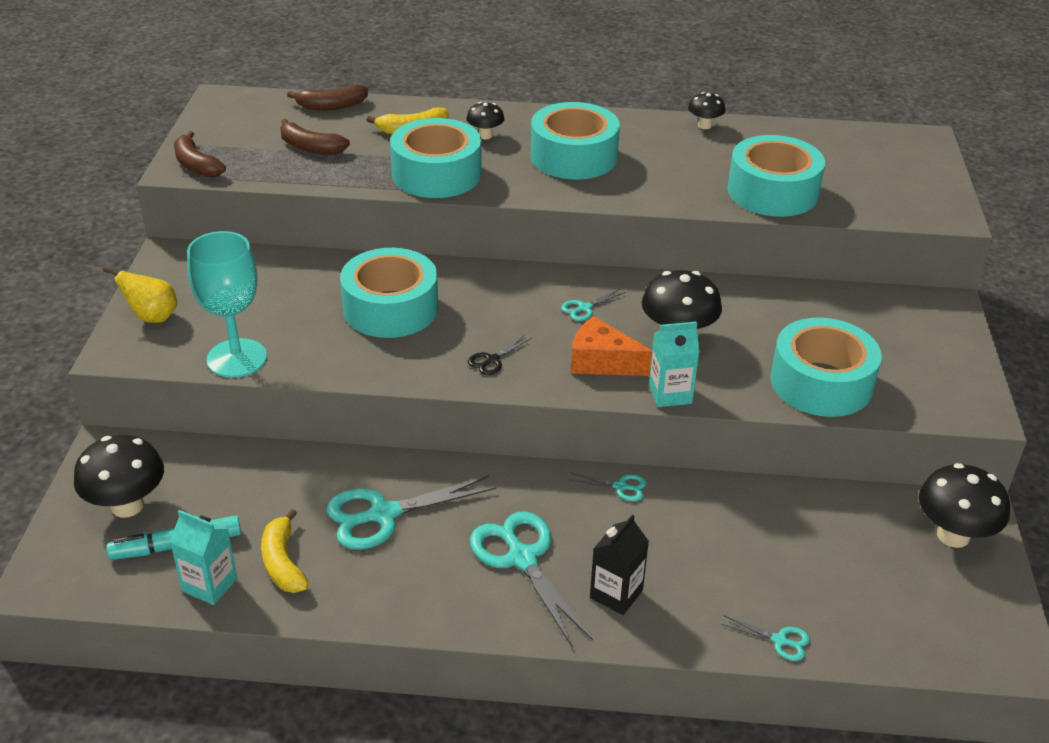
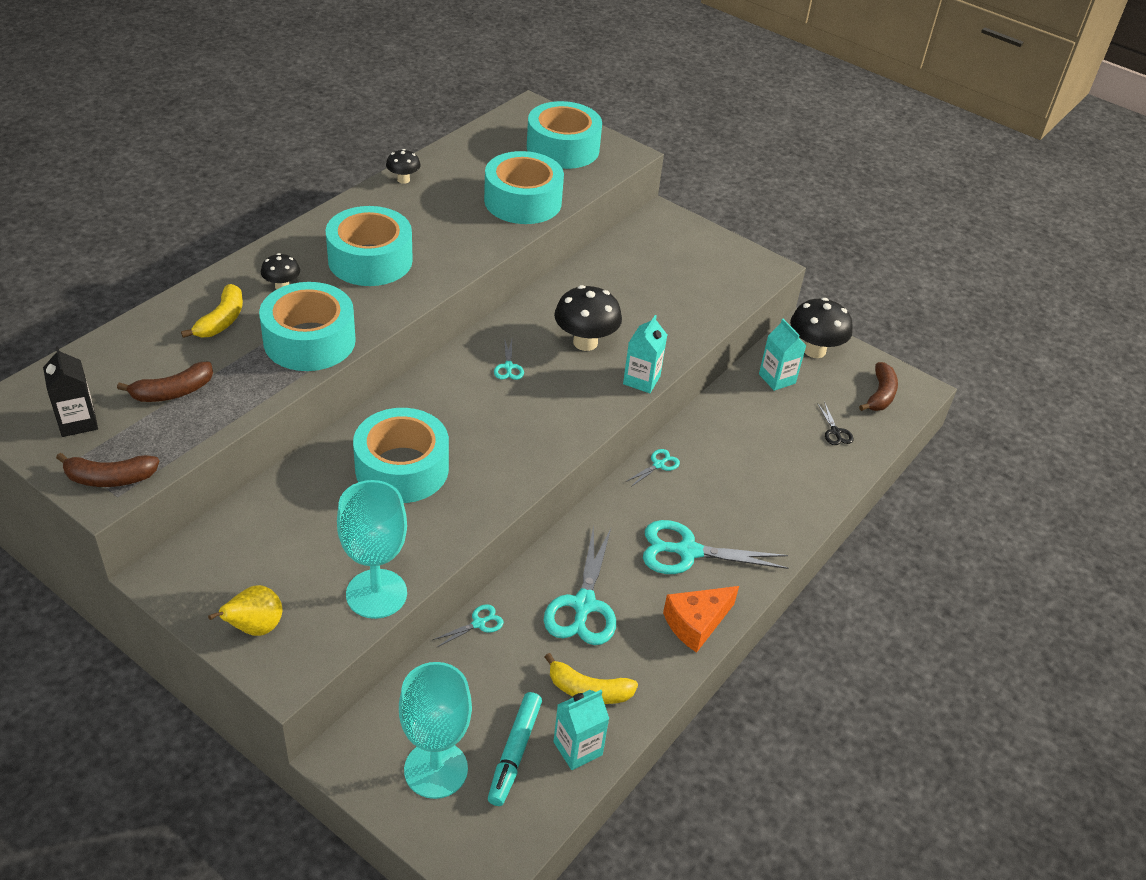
camera: 60 degrees left, 5 degrees up
(127, 506) = (436, 769): black mushroom -> turquoise goblet
(332, 106) = (114, 347): brown banana -> brown banana (880, 394)
(492, 360) = (523, 445): black scissors -> black scissors (835, 432)
(602, 362) = (578, 392): orange cheese -> orange cheese (696, 623)
(616, 594) = (754, 523): black carton -> black carton (78, 422)
(780, 640) = (843, 472): turquoise scissors -> turquoise scissors (478, 623)
(821, 383) = (689, 310): turquoise tape -> turquoise tape (563, 148)
(862, 523) = (777, 379): none -> turquoise carton

